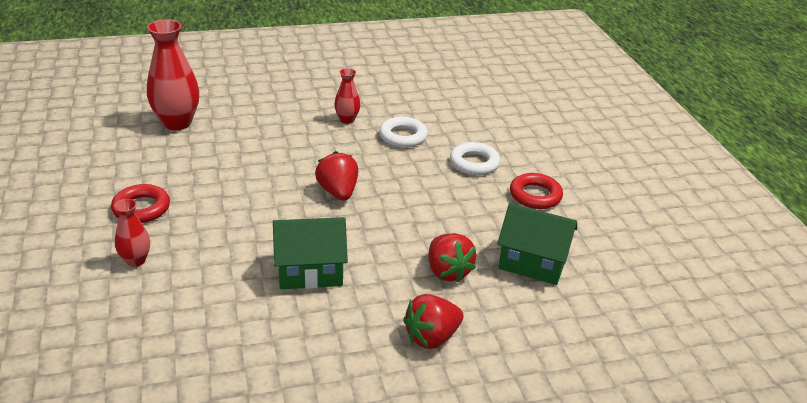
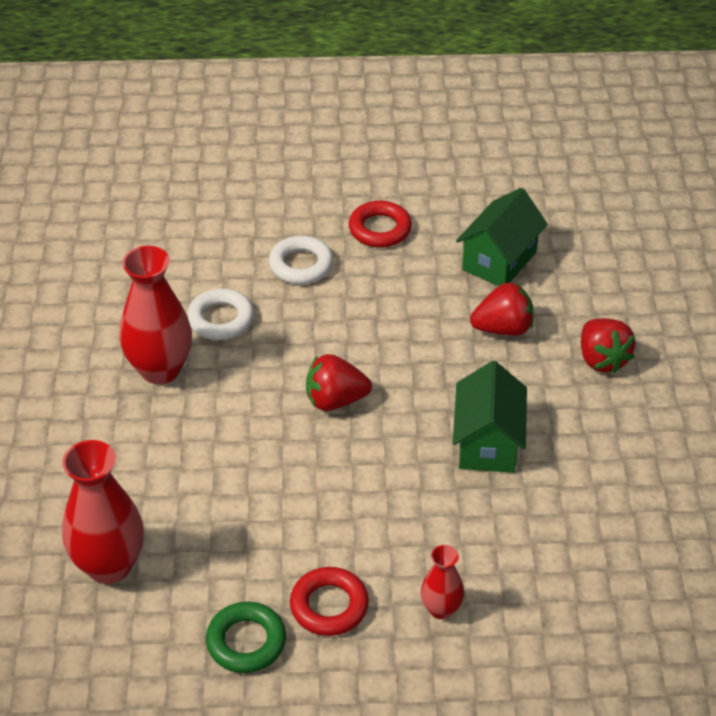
camera: 75 degrees left, 10 degrees up
(113, 178) = (246, 642): none -> green ring
(347, 120) = (160, 370): red vase -> red vase, size x1.89

